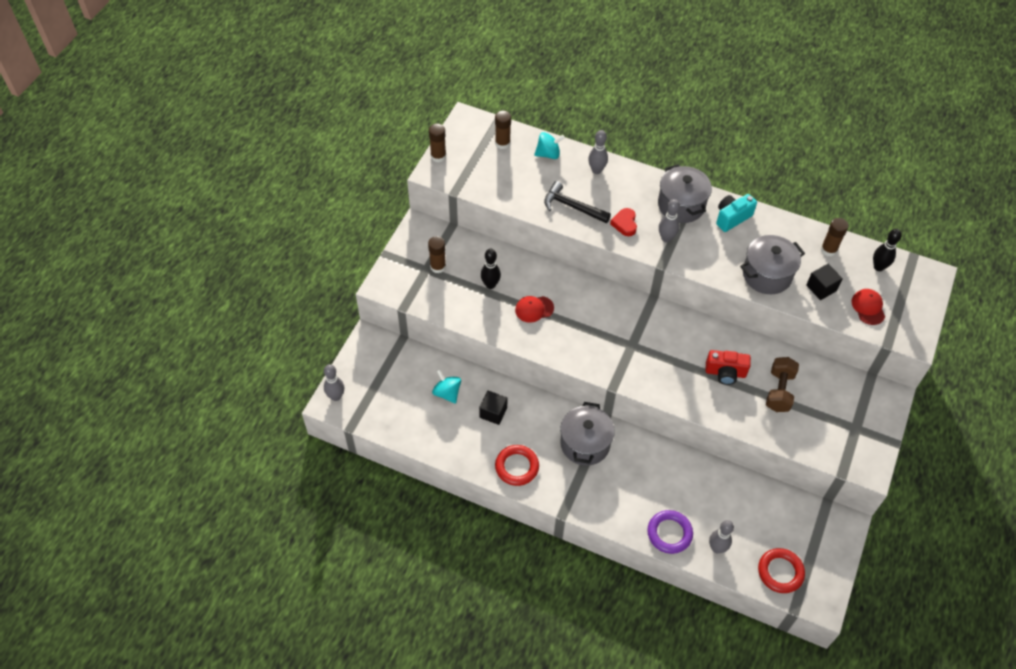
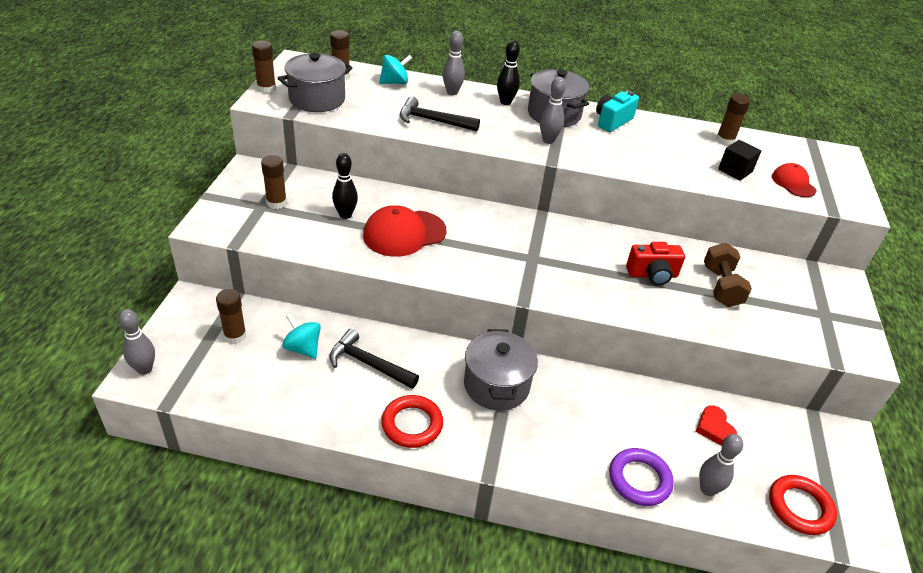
camera: 15 degrees left, 15 degrees down
(399, 375) = (235, 336): none -> brown glue stick
(493, 412) = (368, 363): black cube -> black hammer
(534, 309) = (404, 233): red cap -> red cap, size x1.72
(625, 224) = (497, 131): red heart -> red heart (714, 428)
(767, 275) = (672, 163): grey pot -> grey pot (317, 99)
(878, 267) = (783, 150): black bowling pin -> black bowling pin (505, 102)

